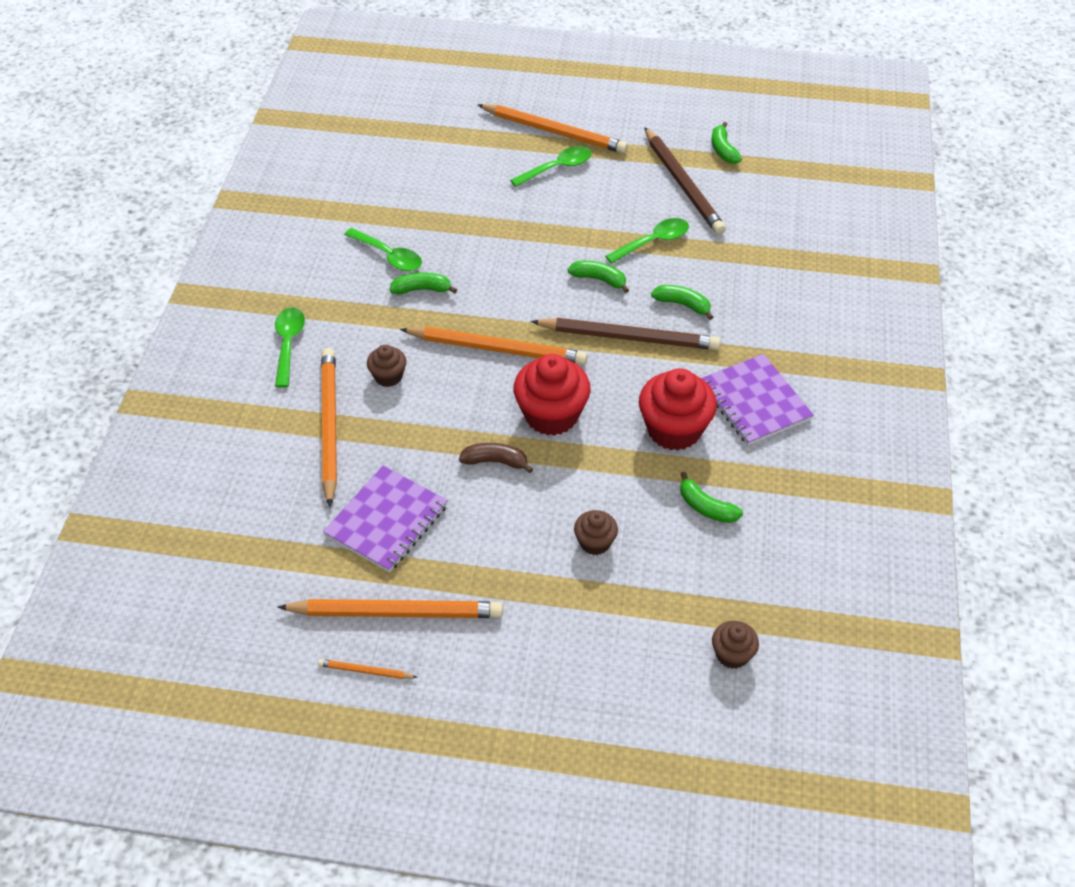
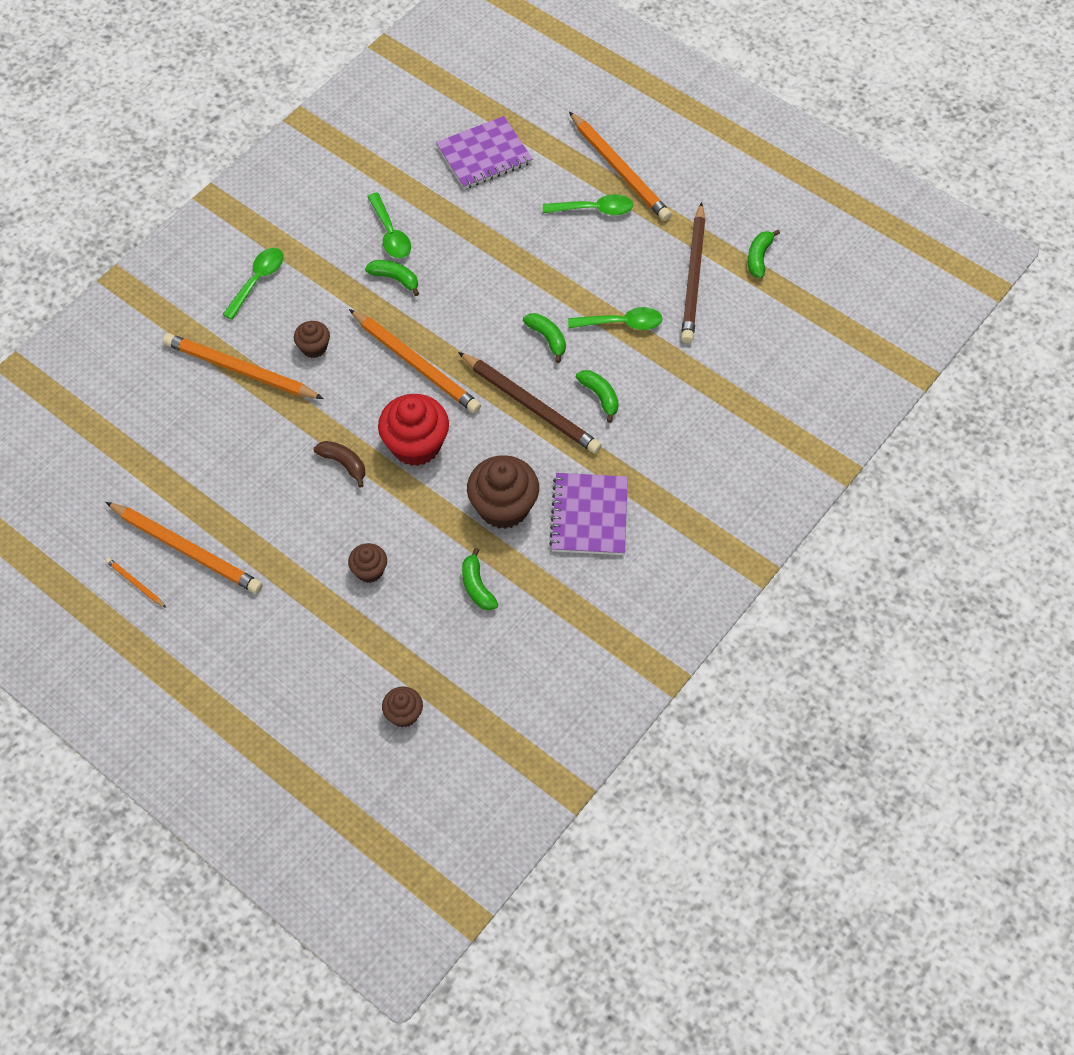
camera: 30 degrees right, 10 degrees up
(329, 426) = (241, 370): orange pencil -> orange pencil turned 90 degrees counterclockwise
(386, 520) = (229, 472): purple notebook -> purple notebook (484, 155)
(674, 429) = (503, 507): red cupcake -> brown cupcake

